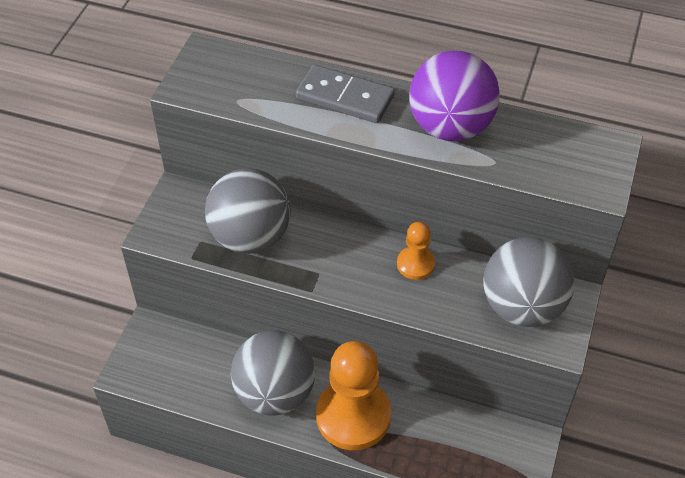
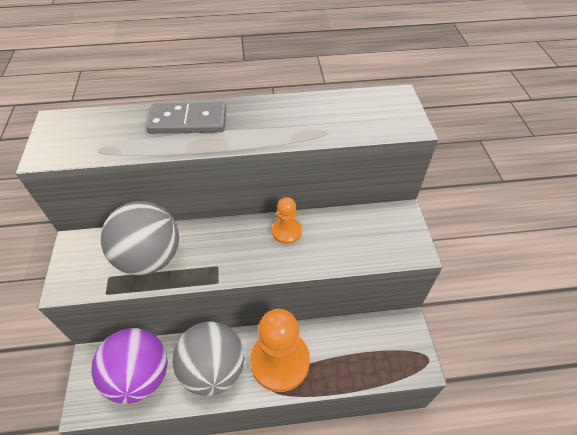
camera: 25 degrees left, 0 degrees up
(450, 127) = (280, 118): purple ball -> purple ball (140, 376)
(522, 306) = (376, 234): grey ball -> none

